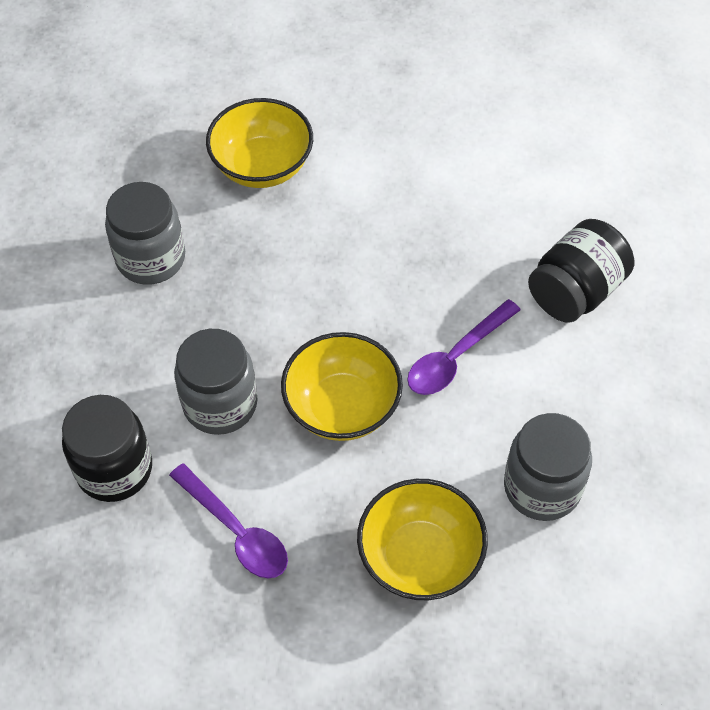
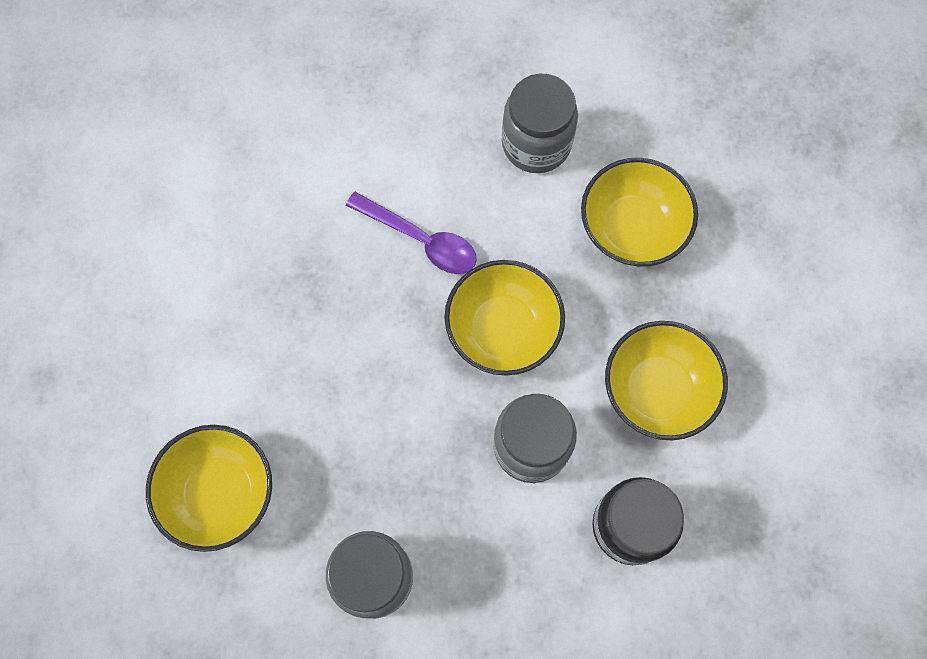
camera: 105 degrees left, 15 degrees up
(236, 531) = (657, 390): purple spoon -> yellow bowl
(576, 291) = (319, 148): black jar -> none

